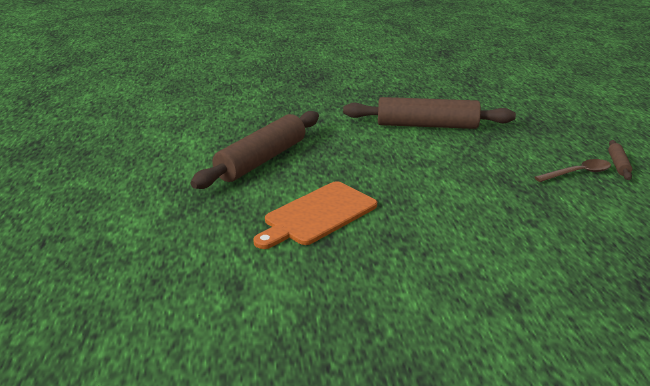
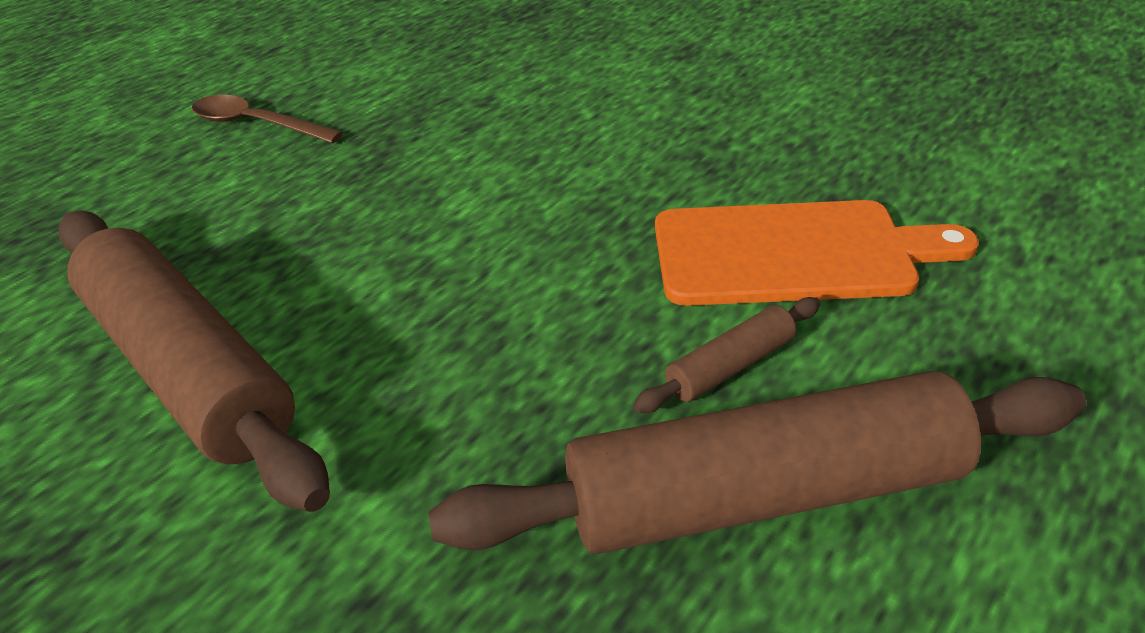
camera: 135 degrees left, 10 degrees up
(618, 165) = (175, 109): brown rolling pin -> brown rolling pin (730, 367)

